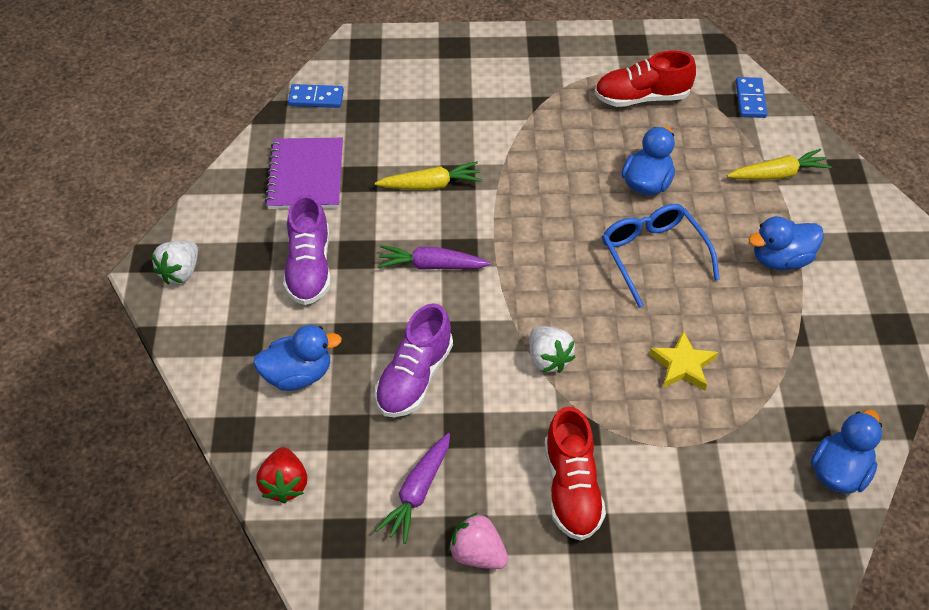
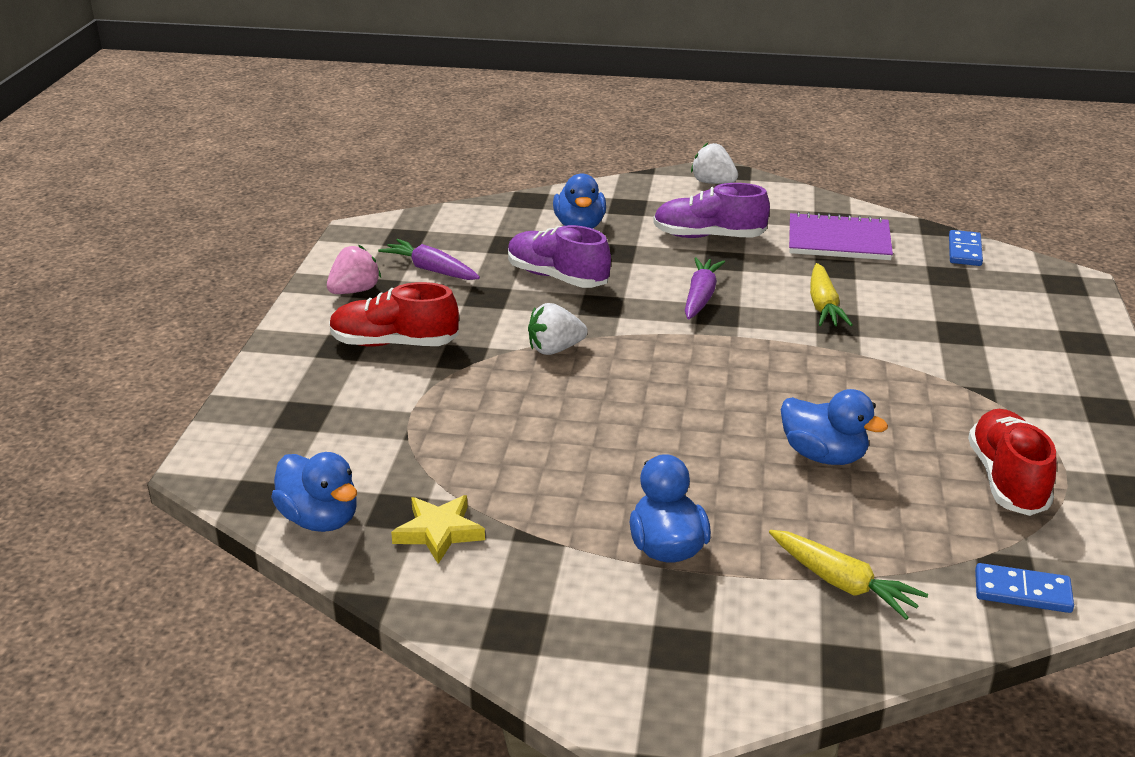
camera: 100 degrees right, 20 degrees down
(284, 484) = (468, 217): red strawberry -> none
(653, 255) = (692, 440): blue glasses -> none
(683, 365) = (516, 433): yellow star -> yellow star (439, 532)
(777, 174) = (842, 583): yellow carrot -> yellow carrot turned 45 degrees counterclockwise

